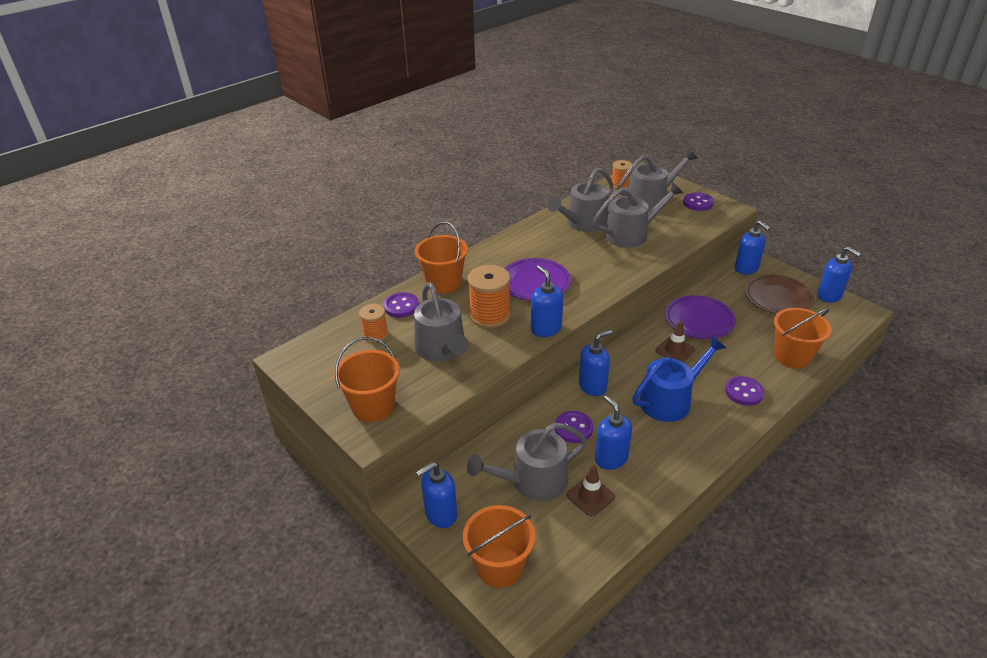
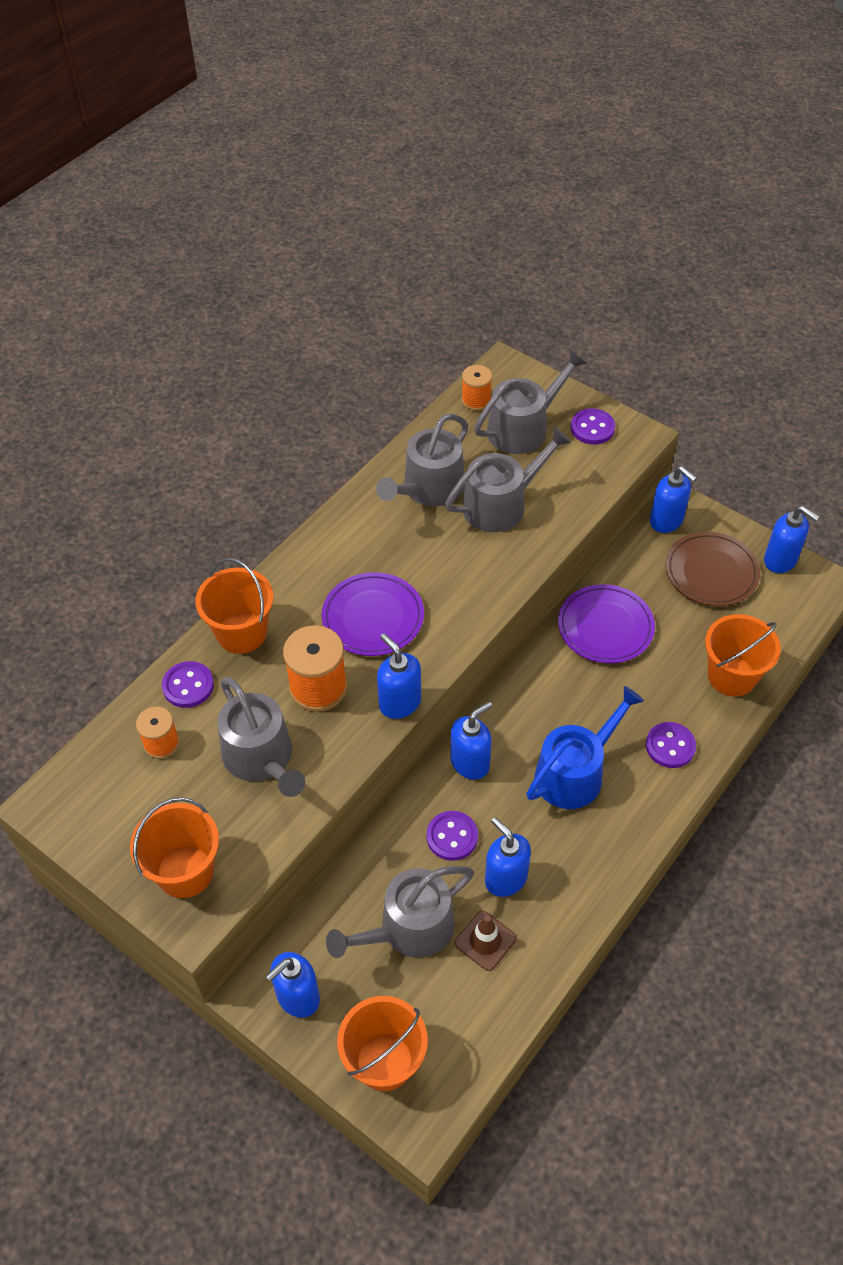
camera: 10 degrees left, 15 degrees up
(675, 350) = (576, 685): brown traffic cone -> none

